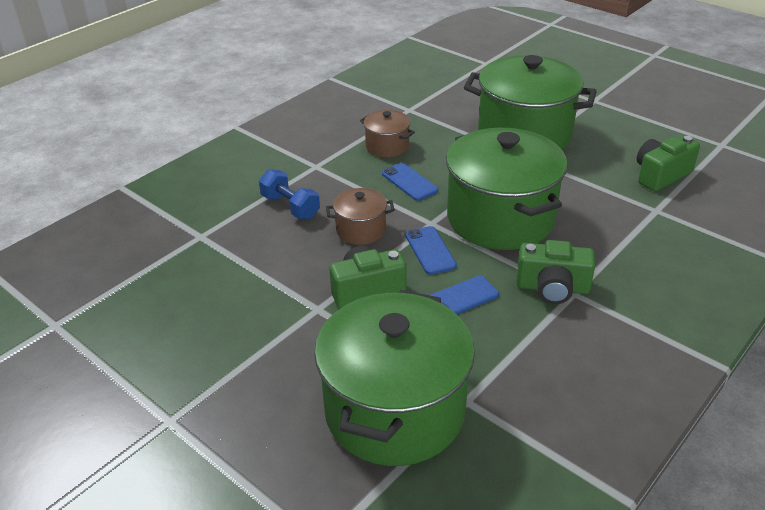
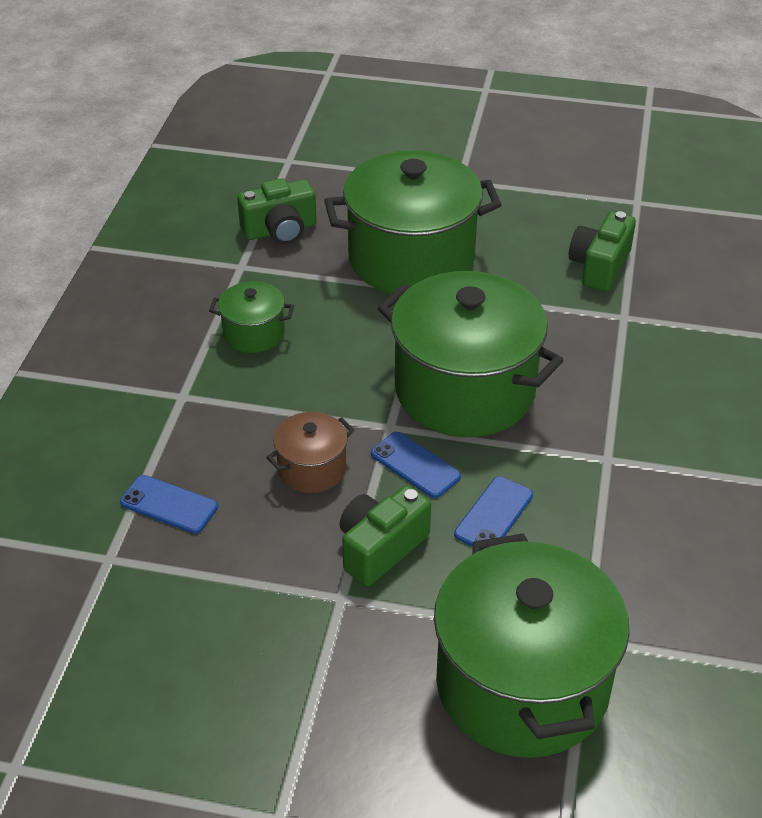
camera: 30 degrees left, 5 degrees up
(290, 207) = (195, 469): blue dumbbell -> none
(387, 146) = (254, 333): brown pot -> green pot
(409, 182) = (321, 377): blue phone -> blue phone (169, 504)
(552, 288) = (582, 461): green camera -> green camera (280, 230)

